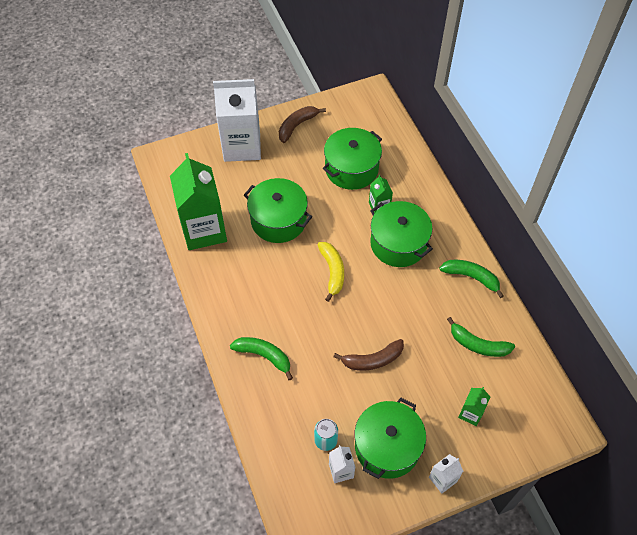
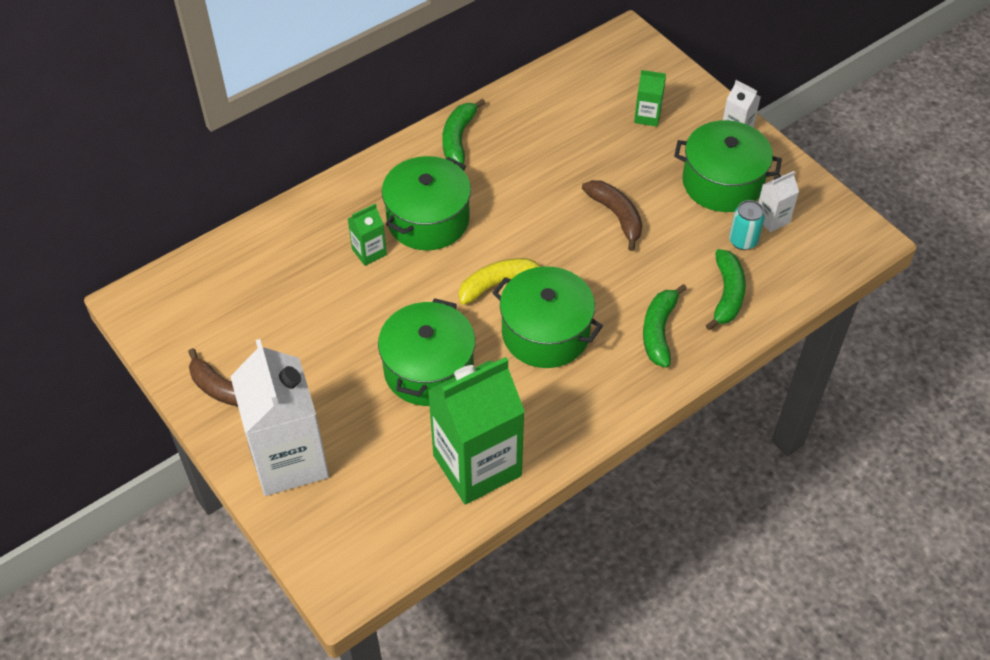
camera: 105 degrees left, 5 degrees down
(351, 169) = (304, 298): green pot -> green pot (545, 333)
(478, 344) = (554, 121): green banana -> green banana (727, 294)

